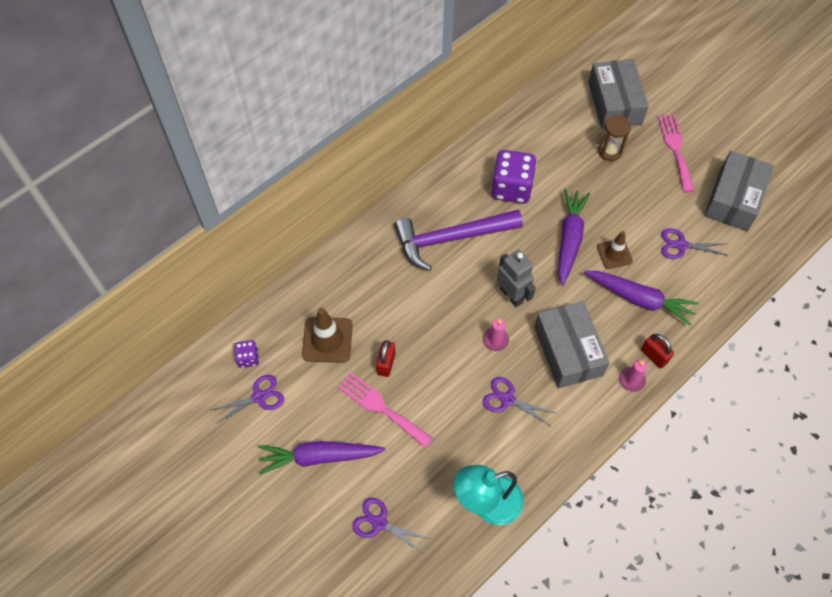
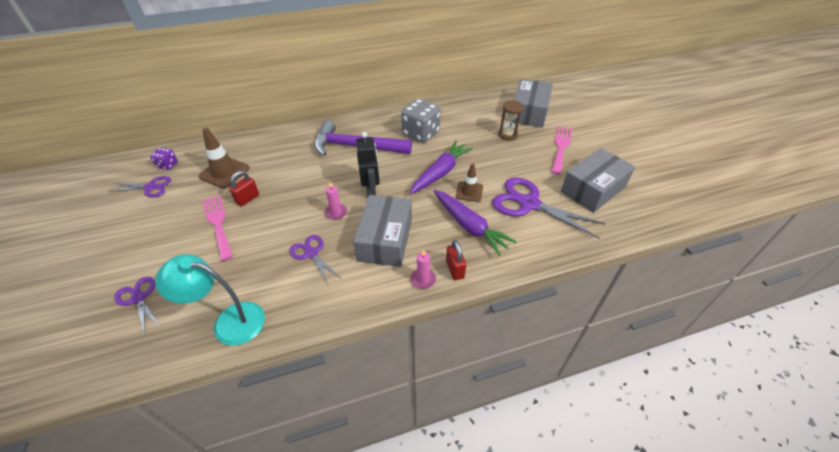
camera: 25 degrees right, 15 degrees down
(319, 457) = (147, 237): purple carrot -> none
(511, 188) = (421, 133): purple dice -> grey dice
(511, 295) = (371, 190): grey robot -> black robot
(681, 245) = (529, 203): purple scissors -> purple scissors, size x1.80

